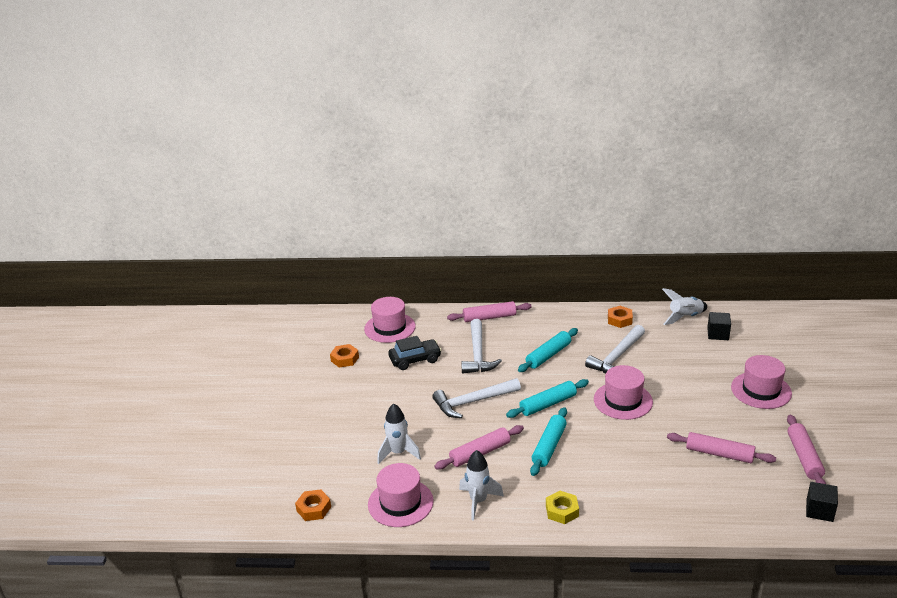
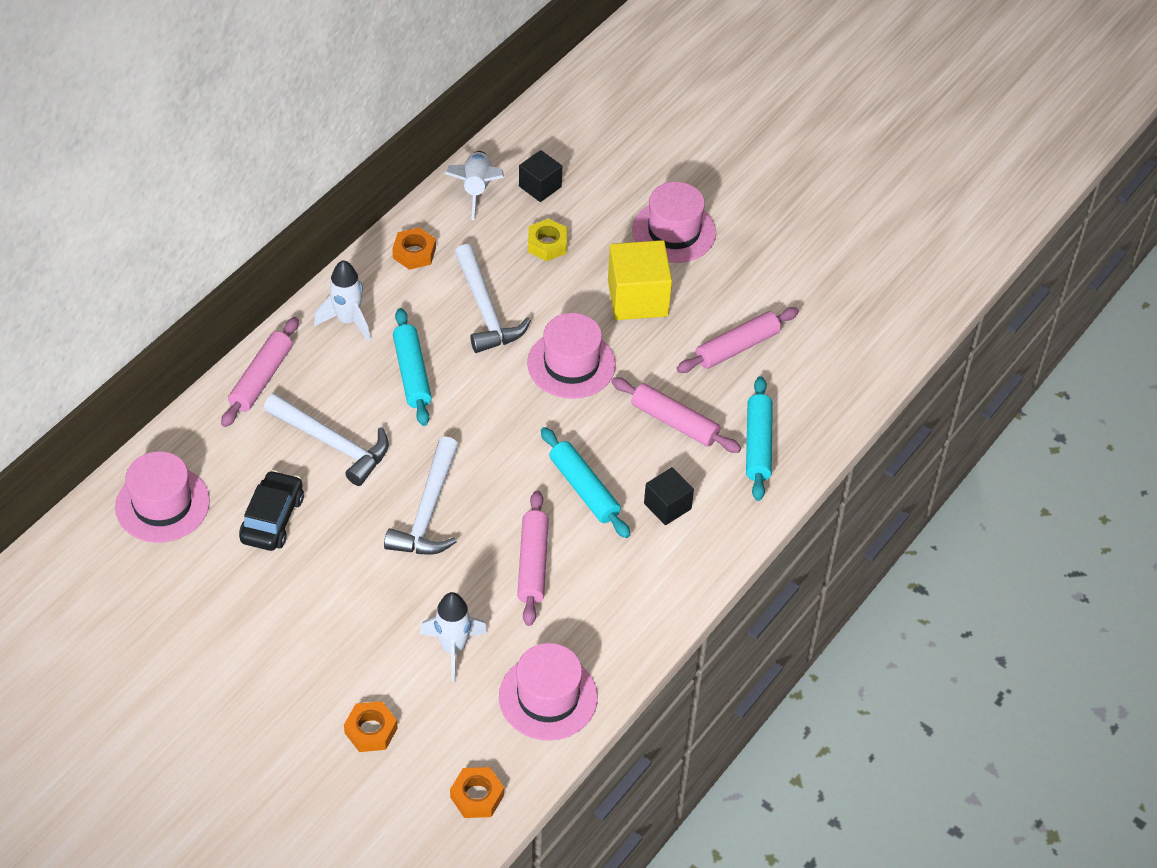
camera: 60 degrees left, 20 degrees up
(344, 359) = (184, 599): orange nut -> orange nut (371, 730)
(478, 501) = (614, 617): white rocket -> white rocket (348, 320)
(548, 404) = (507, 439): turquoise rolling pin -> turquoise rolling pin (758, 445)
(562, 511) = (698, 548): yellow nut -> yellow nut (547, 244)
(698, 401) = (638, 298): none -> yellow cube
(804, 457) = (805, 283): pink rolling pin -> pink rolling pin (674, 422)
(819, 510) = (884, 334): black cube -> black cube (667, 506)

